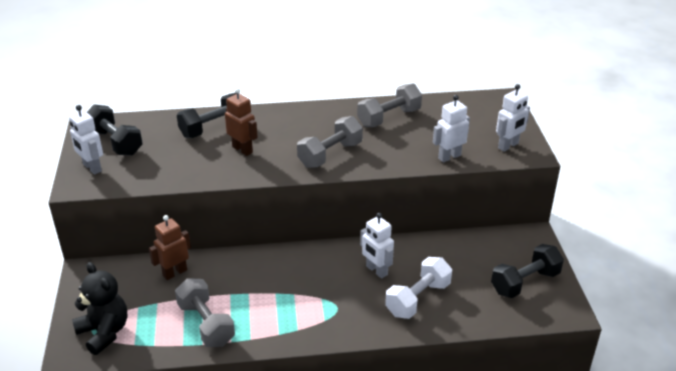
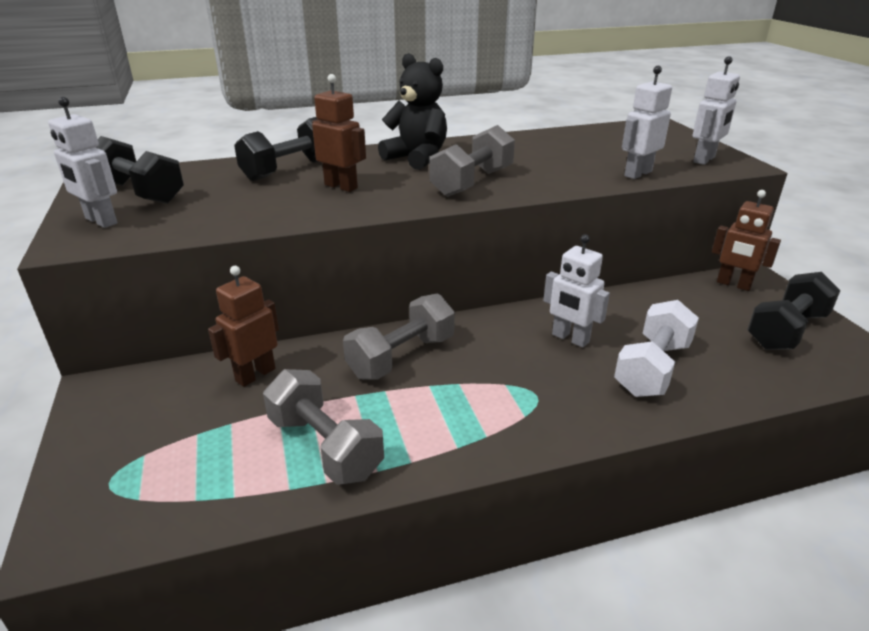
camera: 10 degrees left, 5 degrees down
(104, 332) = (135, 485): black teddy bear -> black teddy bear (417, 158)
(389, 118) = (530, 147): grey dumbbell -> grey dumbbell (401, 357)
(514, 240) = (733, 284): none -> brown robot

